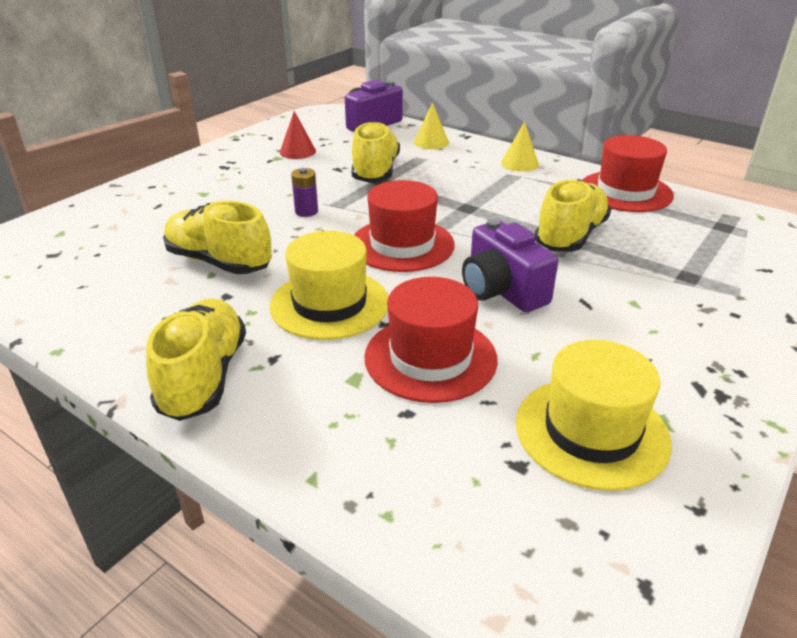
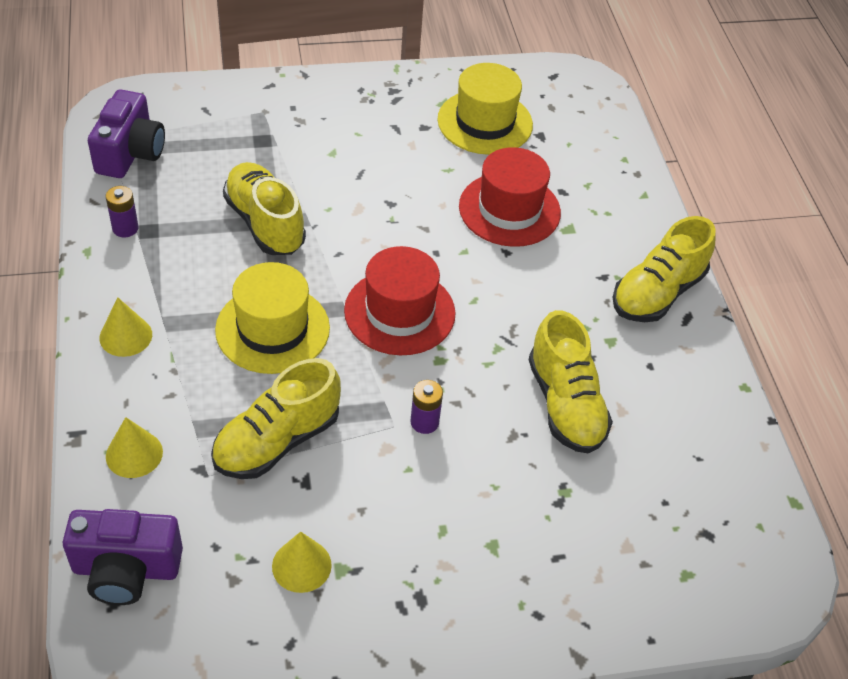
camera: 140 degrees left, 15 degrees up
(297, 151) = (301, 565): red cone -> yellow cone
(329, 304) = (524, 293): yellow hat -> yellow hat (272, 329)
(502, 291) = (396, 219): purple camera -> purple camera (130, 153)
(570, 236) = (265, 223): yellow shoe -> yellow shoe turned 75 degrees clockwise
(625, 191) = (125, 228): red hat -> purple battery

